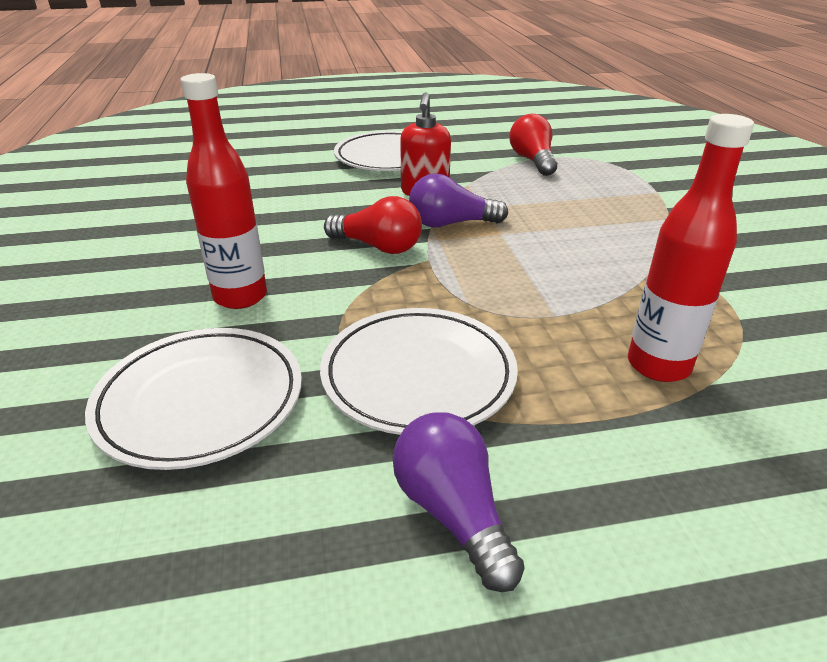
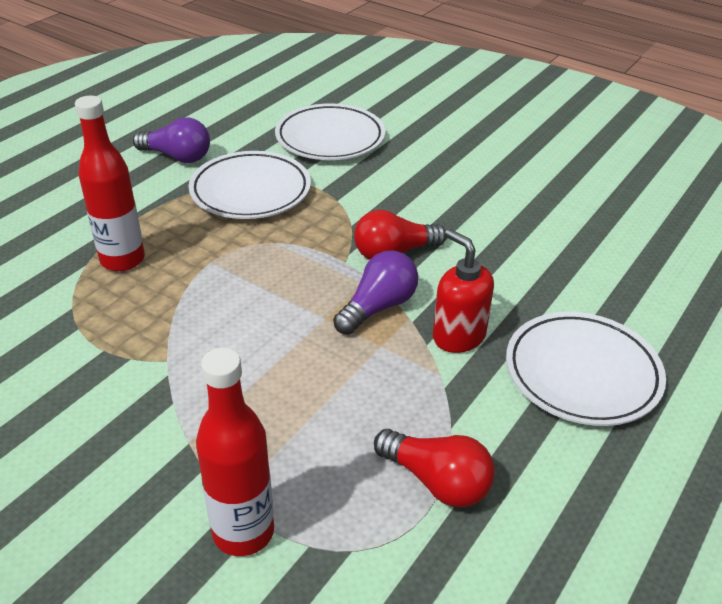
camera: 135 degrees right, 5 degrees up
(240, 297) = (407, 179): red bottle -> red bottle (243, 532)

